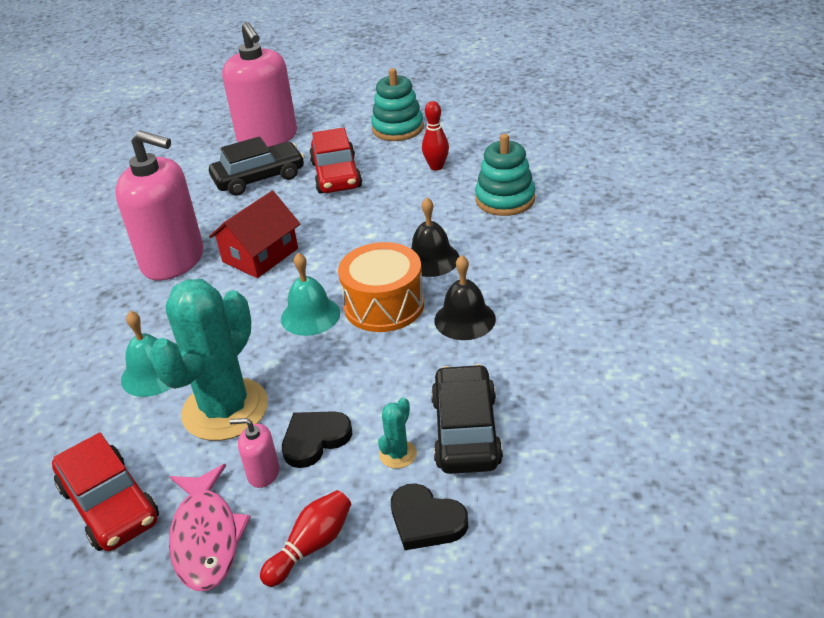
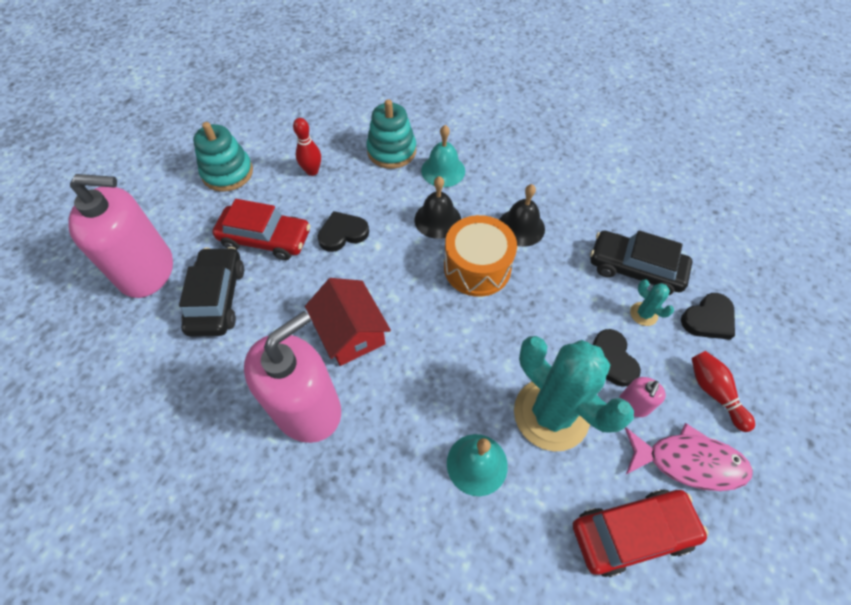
camera: 70 degrees left, 20 degrees up
(310, 315) = (462, 320): turquoise bell -> turquoise bell (443, 170)
(371, 211) = (342, 233): none -> black heart

